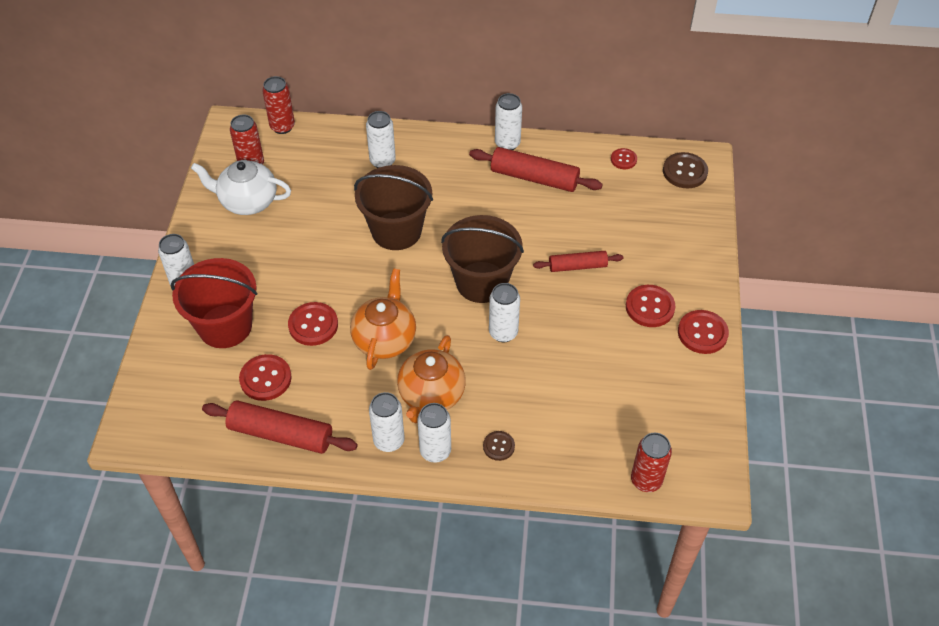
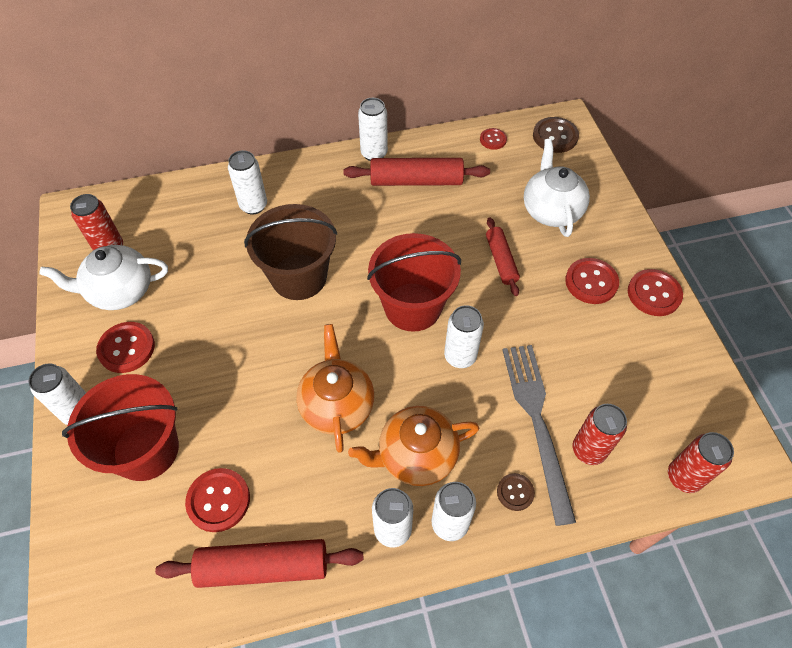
camera: 20 degrees left, 5 degrees up
(282, 127) = (130, 197): red can -> red can (588, 450)
(313, 325) = (249, 414): red button -> red button (126, 348)
(431, 395) = (416, 456): orange teapot -> orange teapot turned 75 degrees clockwise
(481, 282) = (412, 307): brown bucket -> red bucket
(543, 402) = (537, 422): none -> grey fork
(577, 266) = (501, 260): red rolling pin -> red rolling pin turned 75 degrees counterclockwise
(645, 236) = (551, 210): none -> white teapot

